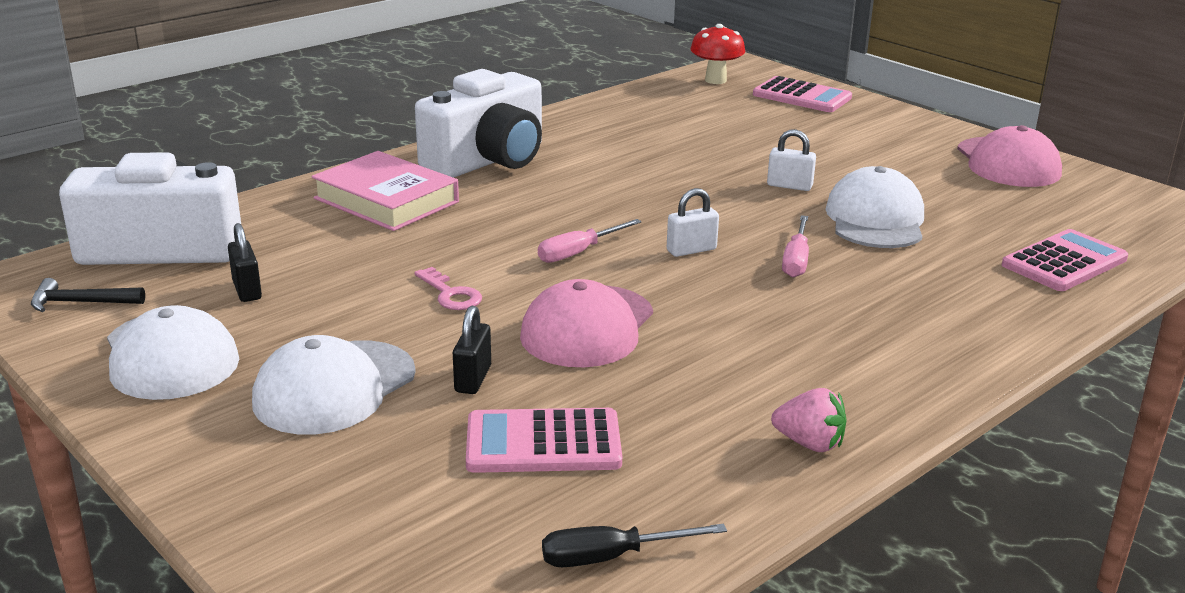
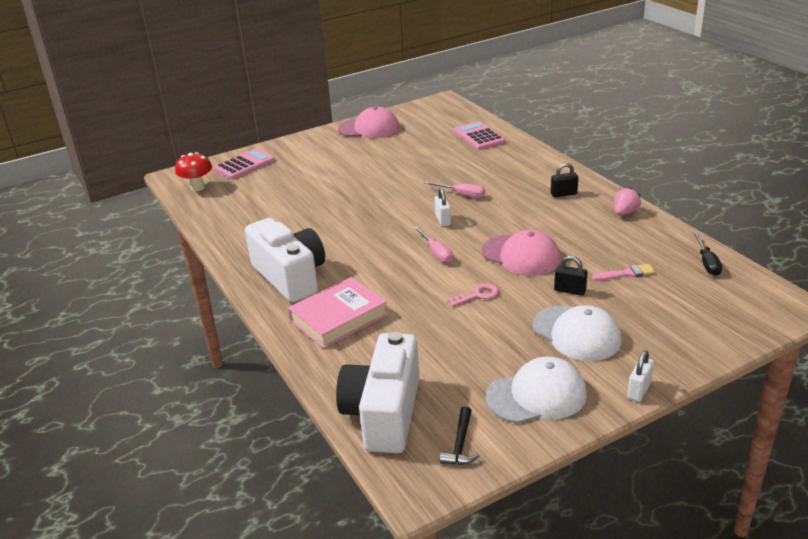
camera: 75 degrees left, 5 degrees up
(247, 290) = (457, 370): black padlock -> black padlock (563, 194)
(543, 443) = (626, 274): pink calculator -> pink brush
(789, 186) = (373, 185): white padlock -> white padlock (639, 390)
(875, 219) = (422, 169): white cap -> none

